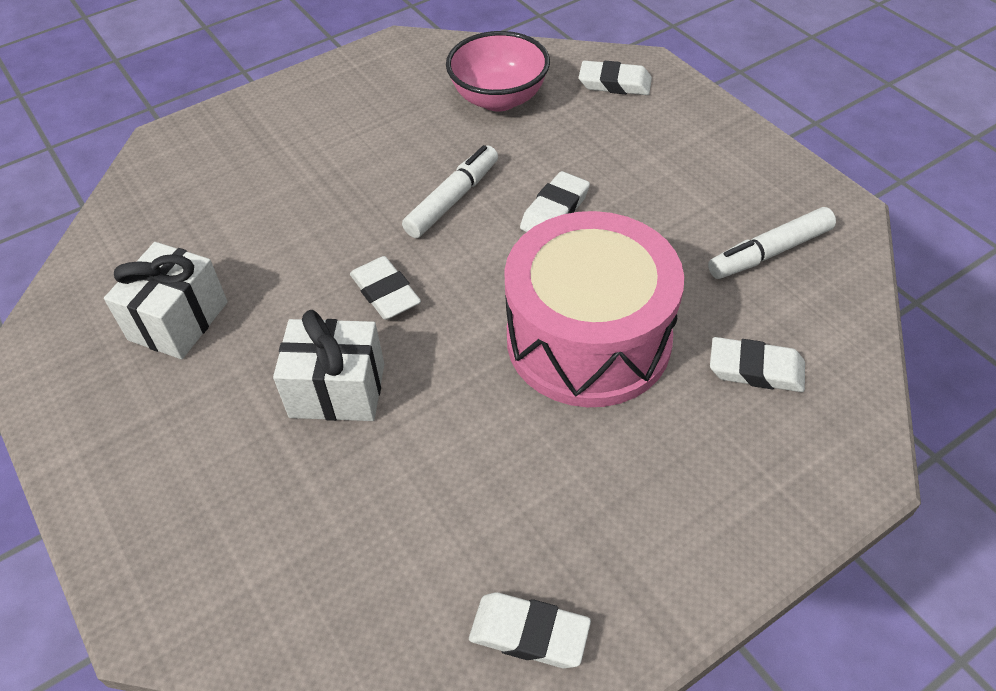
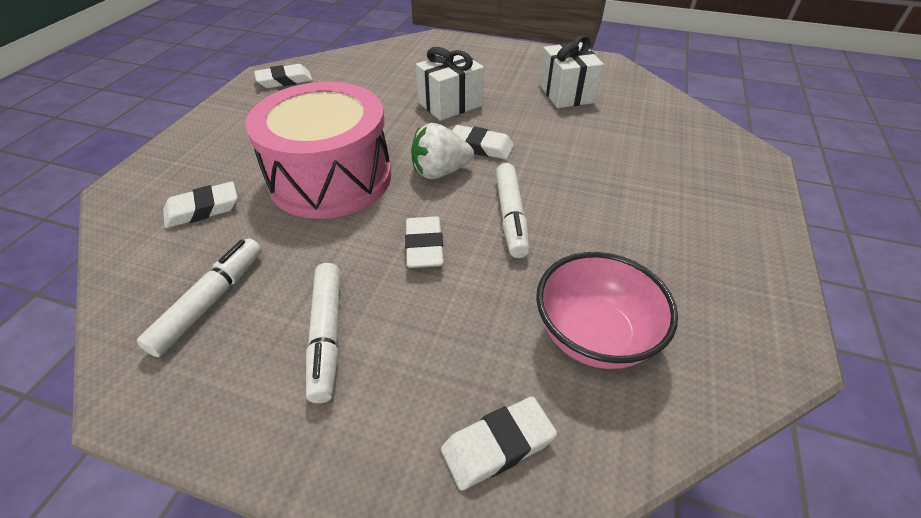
camera: 140 degrees right, 5 degrees down
(464, 282) = (440, 172): none -> white strawberry
(682, 182) = (327, 335): none -> white marker

